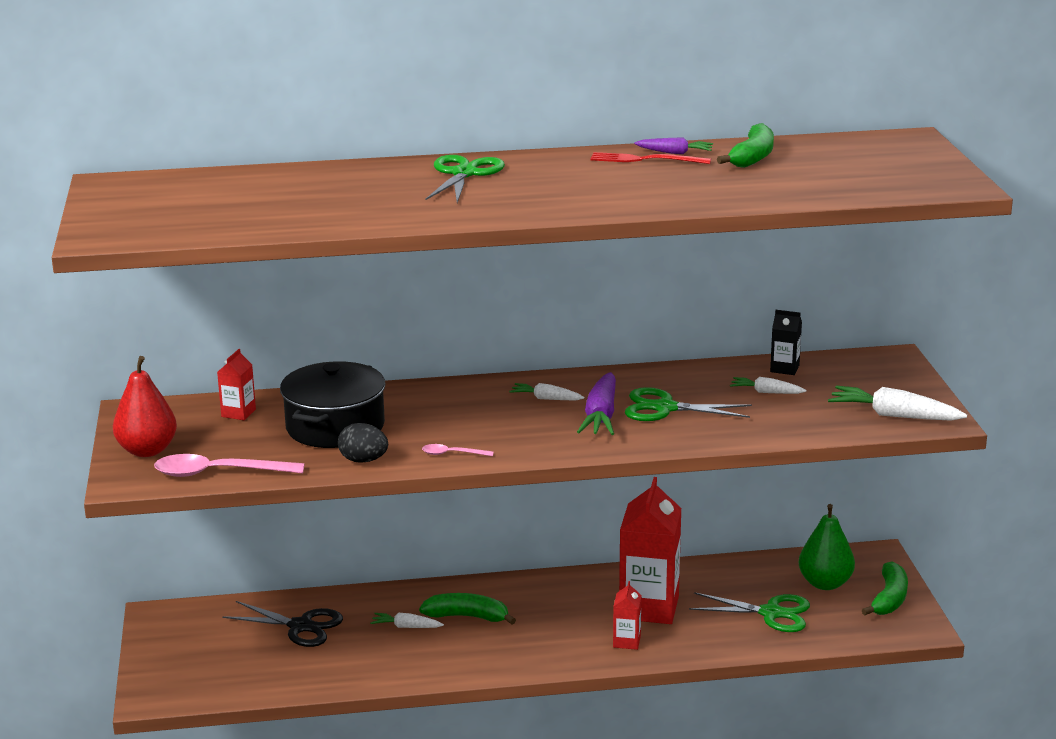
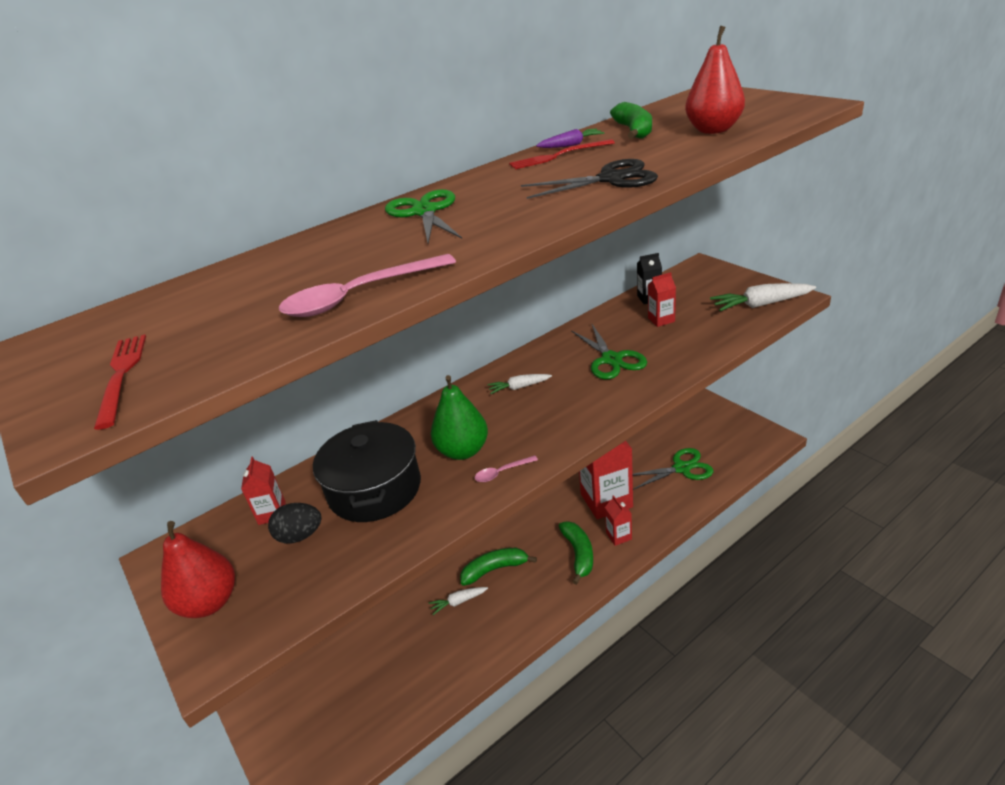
camera: 25 degrees left, 10 degrees up
(146, 219) = (121, 375): none -> red fork
(219, 473) = (306, 597): pink spoon -> pink spoon (359, 296)
(301, 626) = (377, 644): black scissors -> black scissors (611, 179)
(363, 460) = (433, 515): black egg -> black egg (300, 536)
(600, 416) = (576, 385): purple carrot -> none
(664, 408) = (611, 360): green scissors -> green scissors turned 90 degrees counterclockwise
(766, 392) = (661, 320): white carrot -> red carton
(816, 180) = (713, 130): none -> red pear
(825, 583) = (689, 431): green pear -> green pear (463, 451)
(889, 599) = (734, 425): green banana -> green banana (578, 554)

